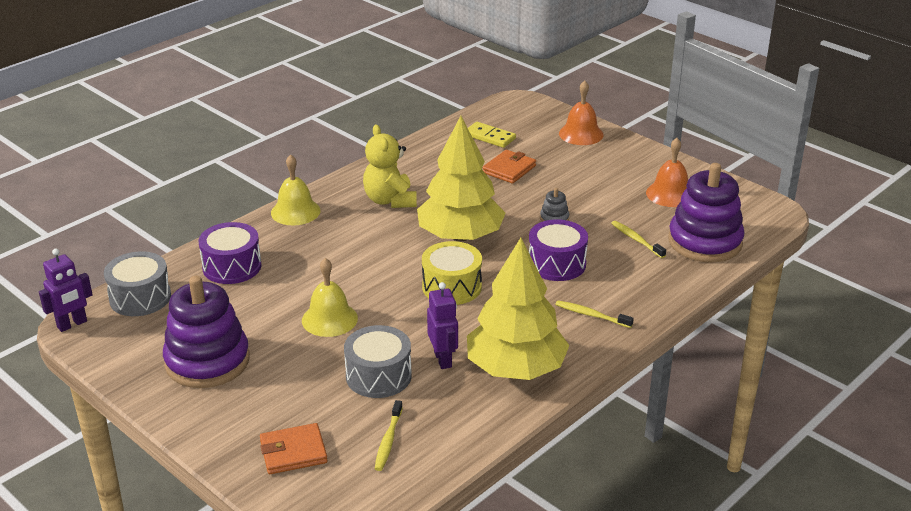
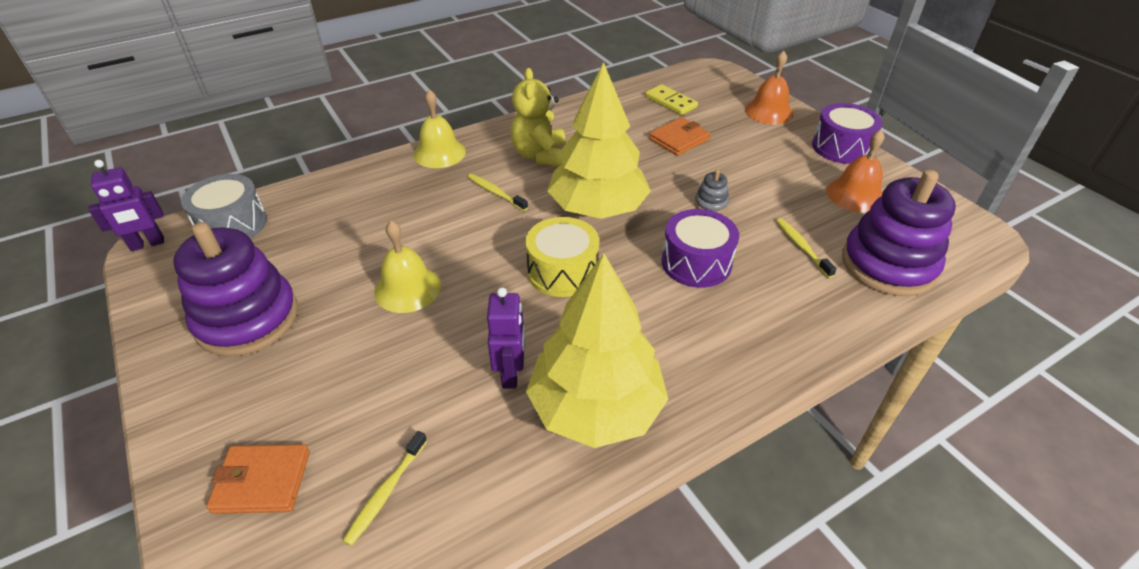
camera: 15 degrees right, 10 degrees up
(232, 266) = (343, 204): purple drum -> purple drum (841, 147)
(378, 376) = (423, 382): grey drum -> none
(591, 315) = (718, 344): yellow toothbrush -> yellow toothbrush (495, 193)

